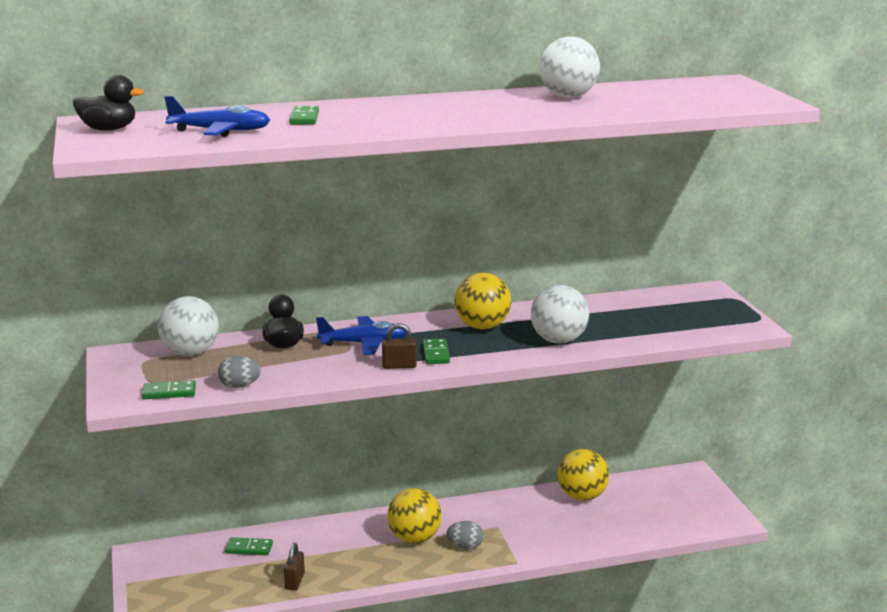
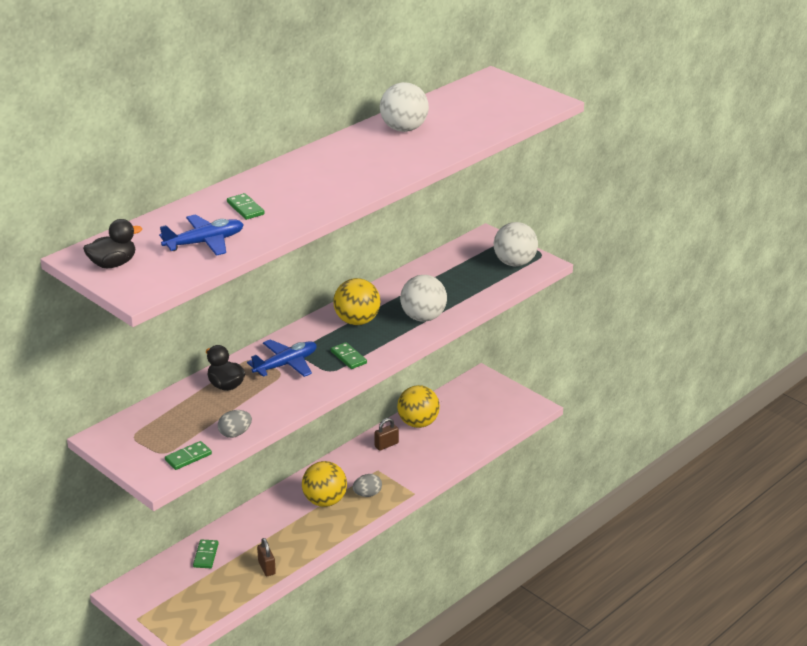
camera: 30 degrees left, 10 degrees up
(190, 353) = (161, 416): white ball -> white ball (514, 263)
(249, 548) = (206, 555): green domino -> green domino turned 60 degrees counterclockwise
(399, 366) = (333, 377): brown padlock -> brown padlock (386, 445)

